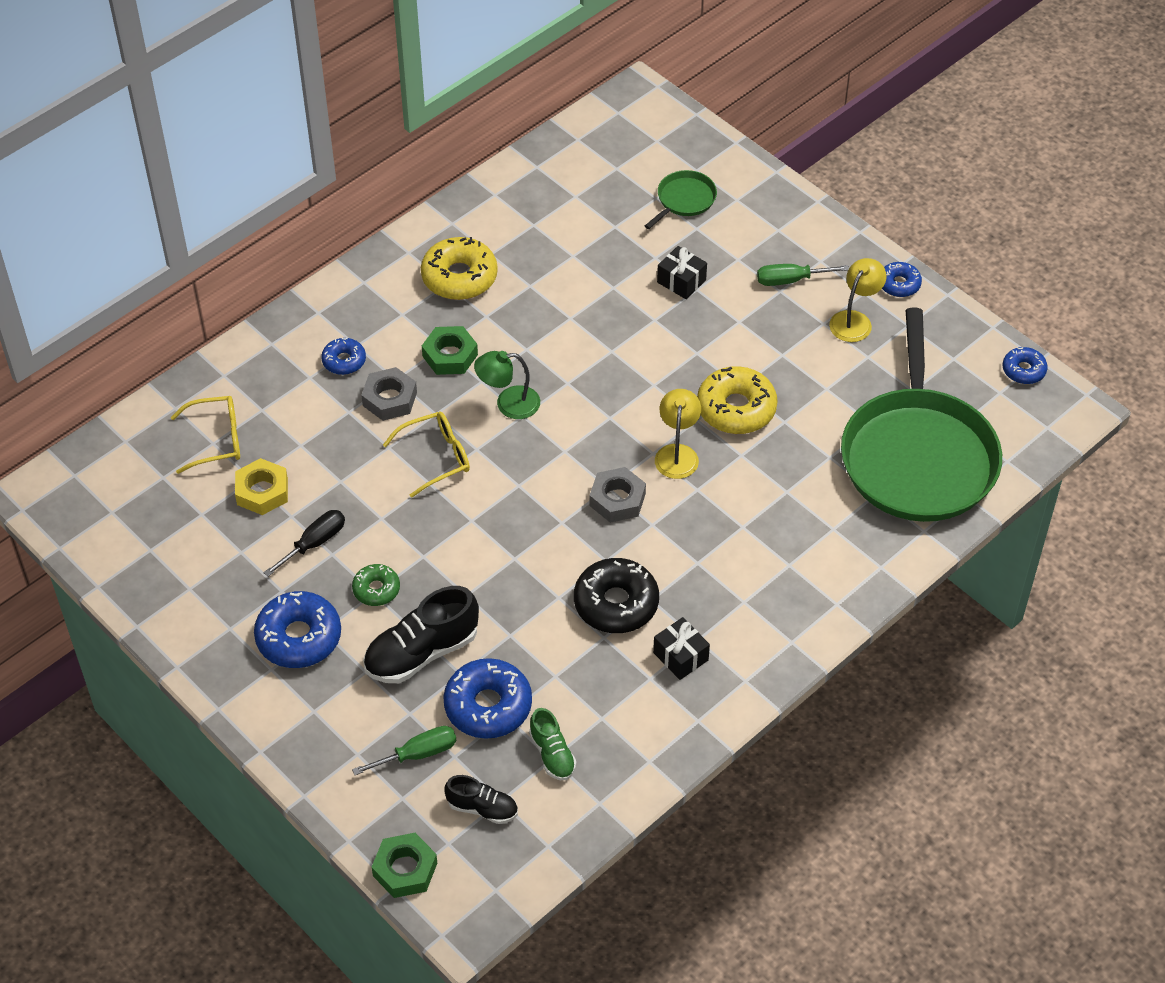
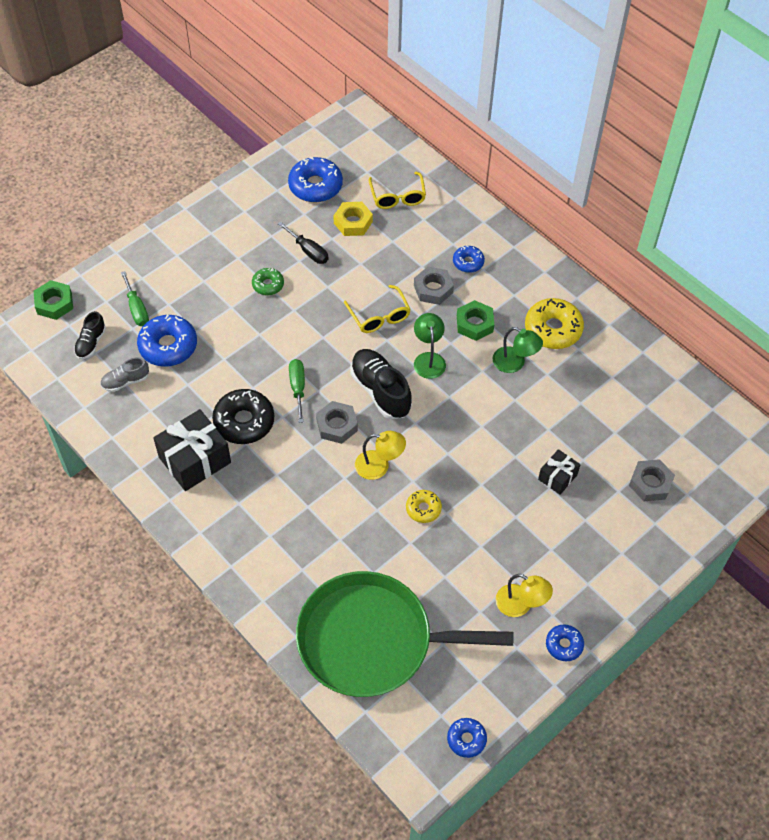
camera: 90 degrees right, 5 degrees up
(299, 637) = (233, 245): blue donut -> blue donut (315, 186)
(421, 653) = (214, 310): black shoe -> black shoe (380, 391)
(514, 316) = (514, 363): none -> green lamp
(552, 754) = (125, 381): green shoe -> grey shoe
(680, 656) = (195, 460): black gift -> black gift, size x1.82
(684, 200) = (650, 483): green pan -> grey nut
(736, 409) = (423, 509): yellow donut -> yellow donut, size x0.56
(790, 280) = (563, 558): green screwdriver -> green screwdriver (298, 388)

